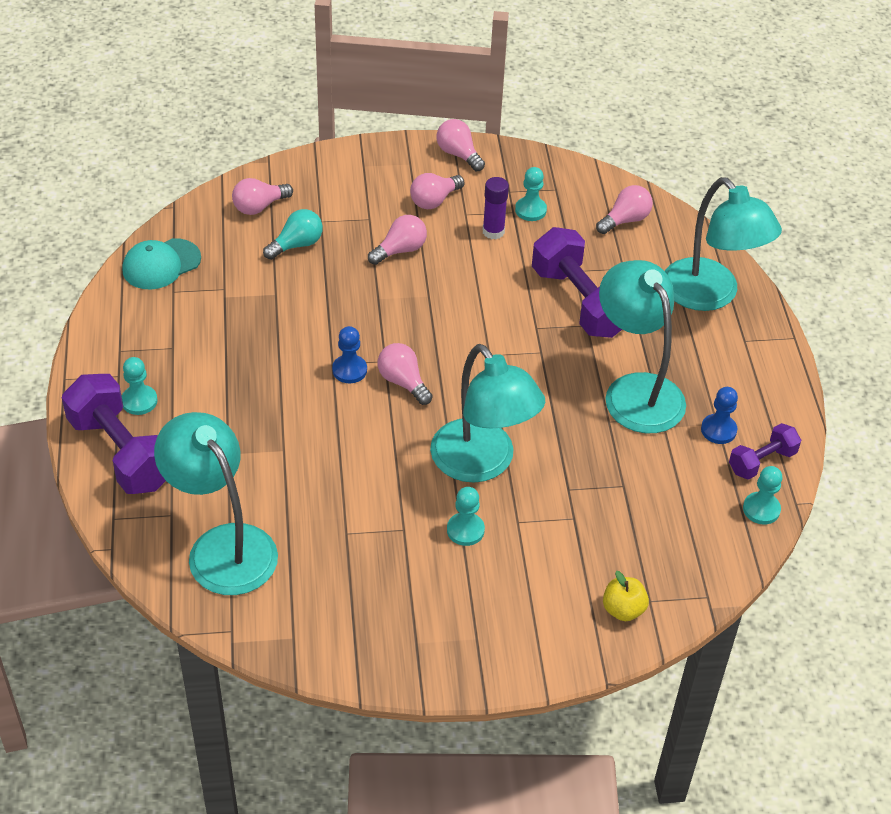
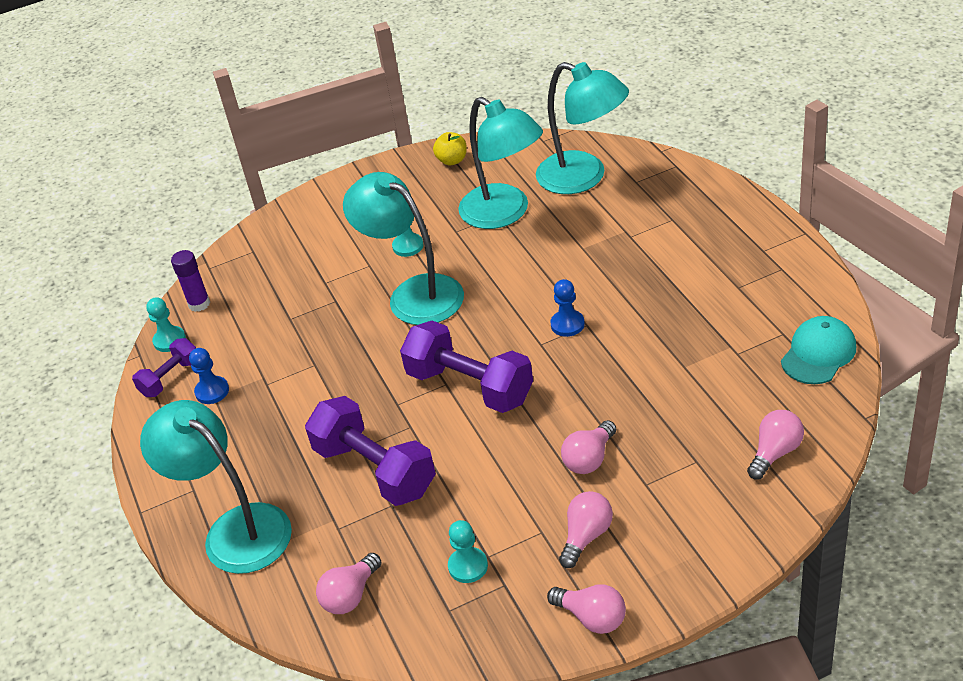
camera: 170 degrees right, 5 degrees down
(121, 453) = (708, 203): purple dumbbell -> purple dumbbell (470, 386)
(139, 401) = (727, 239): turquoise pawn -> none
(297, 245) = (701, 424): turquoise light bulb -> none
(403, 382) = (513, 332): pink light bulb -> none
(493, 232) = (499, 520): purple glue stick -> purple glue stick (199, 304)
(623, 610) = (272, 239): yellow apple -> yellow apple (452, 160)
(636, 390) = (295, 400): turquoise lamp -> turquoise lamp (504, 213)

